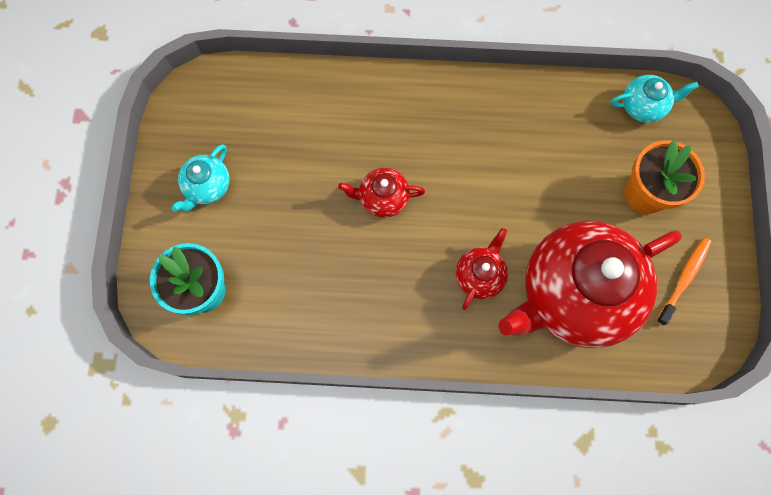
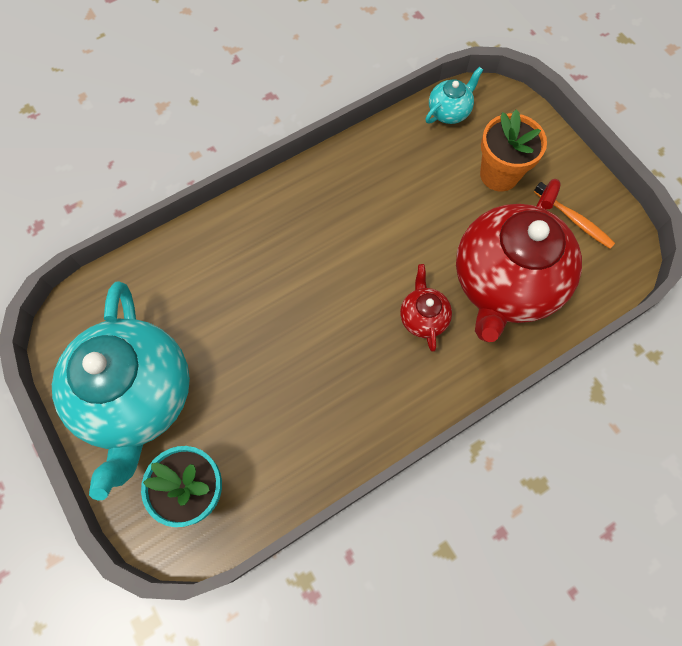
camera: 35 degrees left, 5 degrees down
(207, 187) = (137, 397): turquoise teapot -> turquoise teapot, size x2.34
(382, 198) = (299, 307): red teapot -> none
(683, 279) = (574, 219): orange toothbrush -> orange toothbrush turned 135 degrees clockwise

